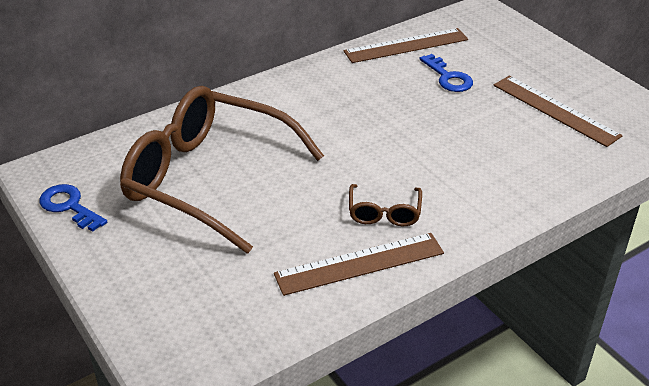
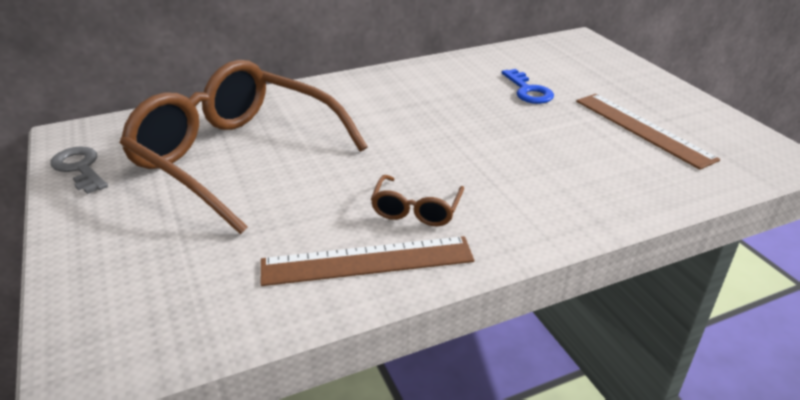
camera: 10 degrees right, 5 degrees down
(69, 206) = (79, 168): blue key -> grey key
(406, 45) = (491, 61): brown ruler -> none

